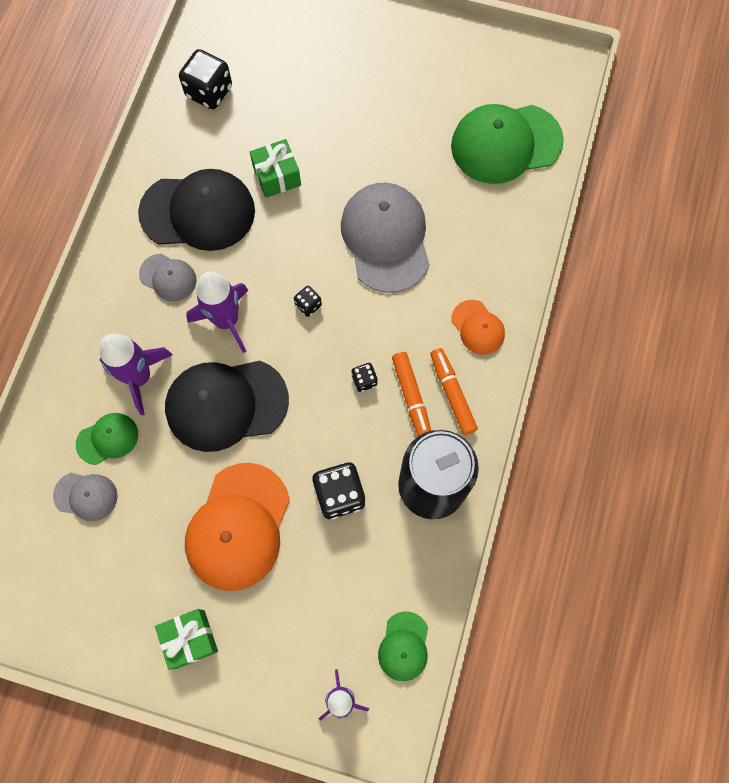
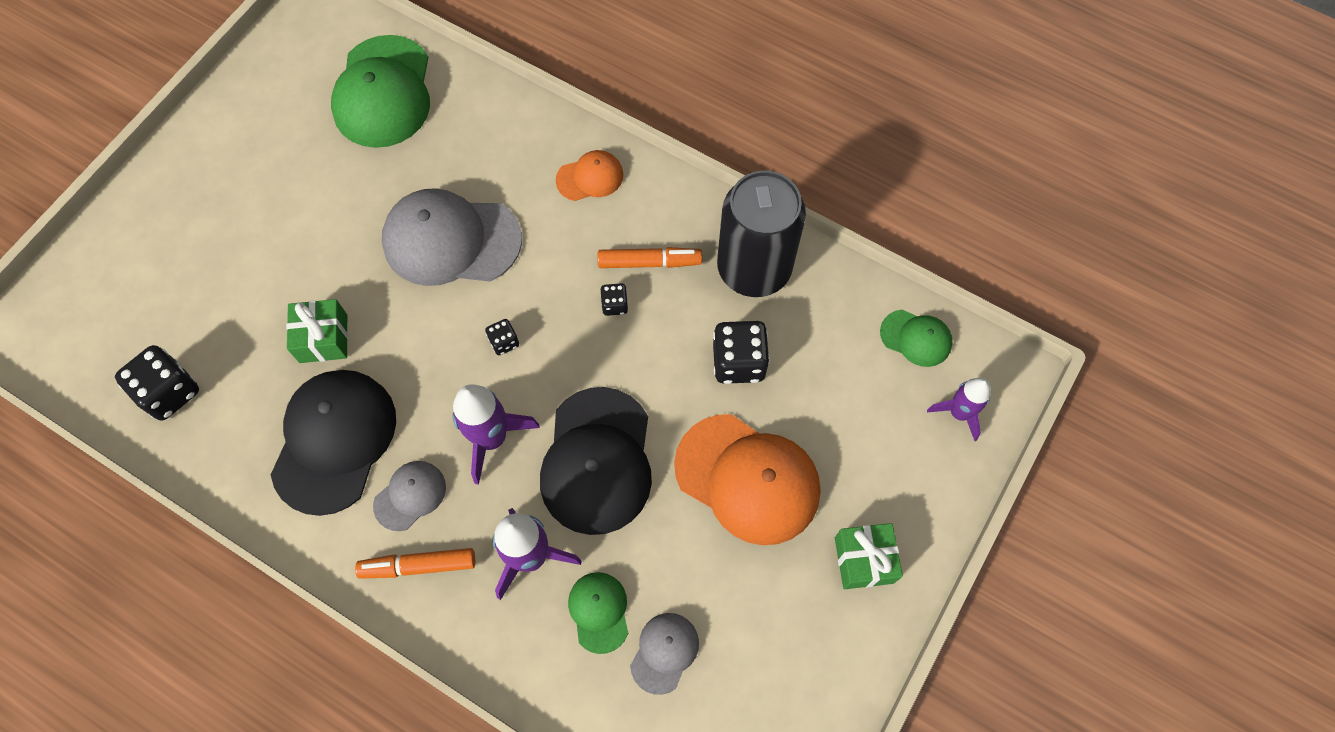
camera: 75 degrees left, 5 degrees down
(452, 393) = (656, 222): orange marker -> orange marker (418, 566)

